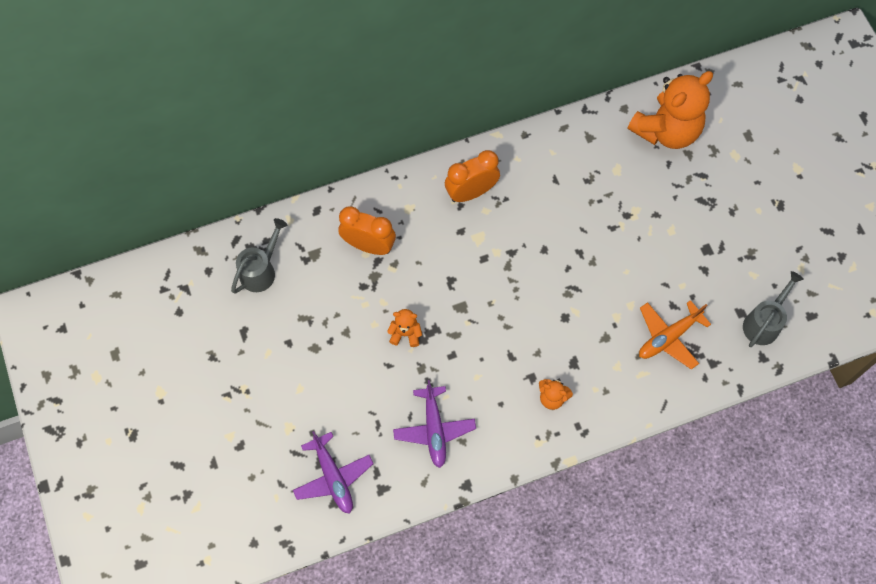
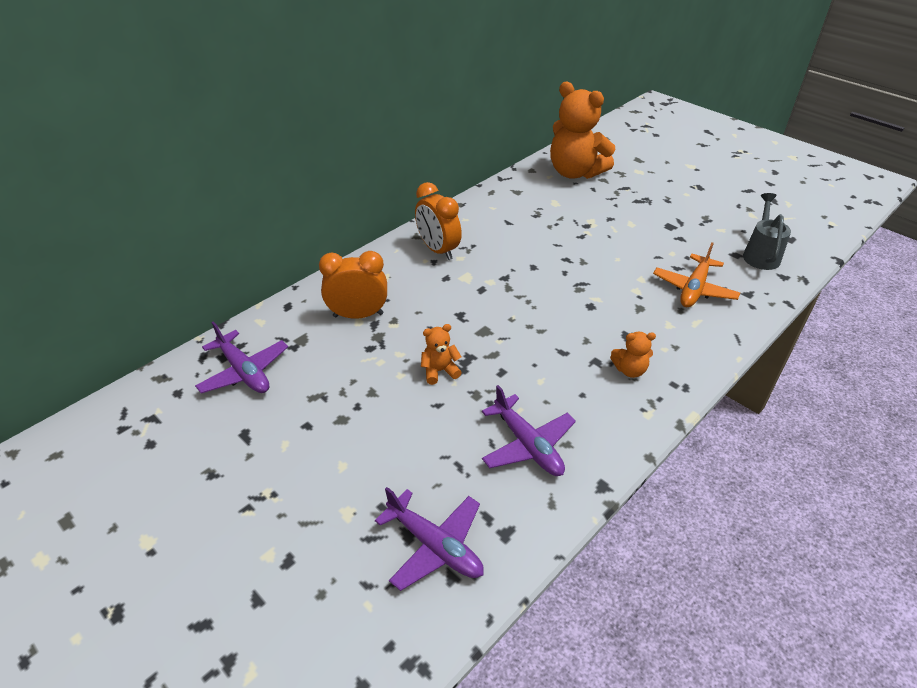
camera: 25 degrees left, 25 degrees down
(261, 270) = (244, 371): grey watering can -> purple plane
(471, 192) = (438, 250): orange clock -> orange clock turned 75 degrees counterclockwise
(666, 130) = (575, 172): orange teddy bear -> orange teddy bear turned 105 degrees clockwise

